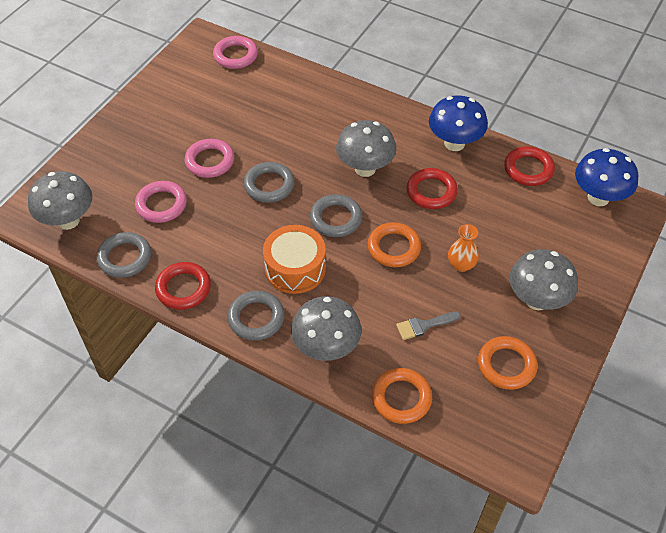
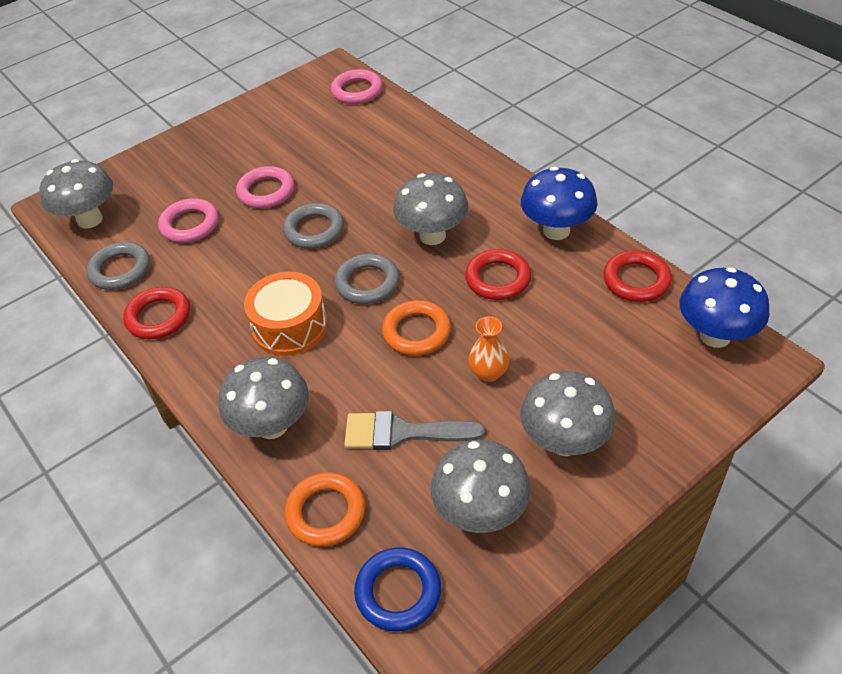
camera: 25 degrees right, 5 degrees down
(256, 318) = (215, 370): grey ring -> none
(424, 325) = (402, 433): grey brush -> grey brush, size x1.59
(480, 435) = (398, 592): none -> blue ring
(506, 365) = (480, 513): orange ring -> grey mushroom

